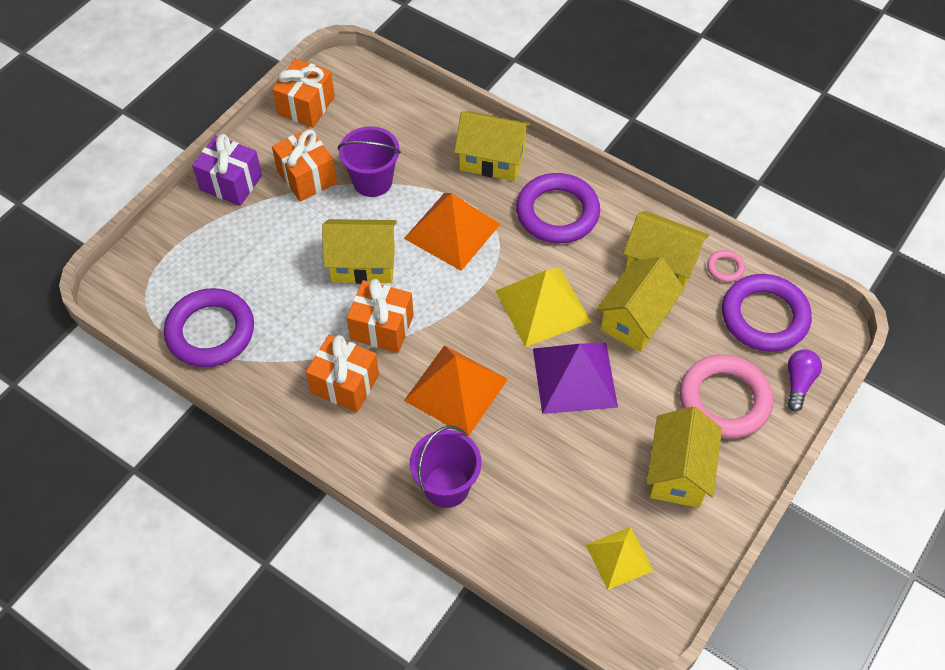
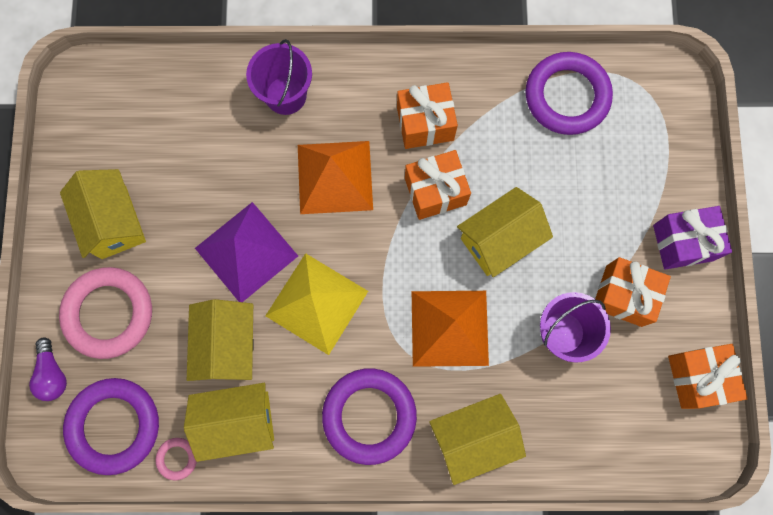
camera: 145 degrees right, 20 degrees up
(619, 558) = (122, 125): yellow pyramid -> none

